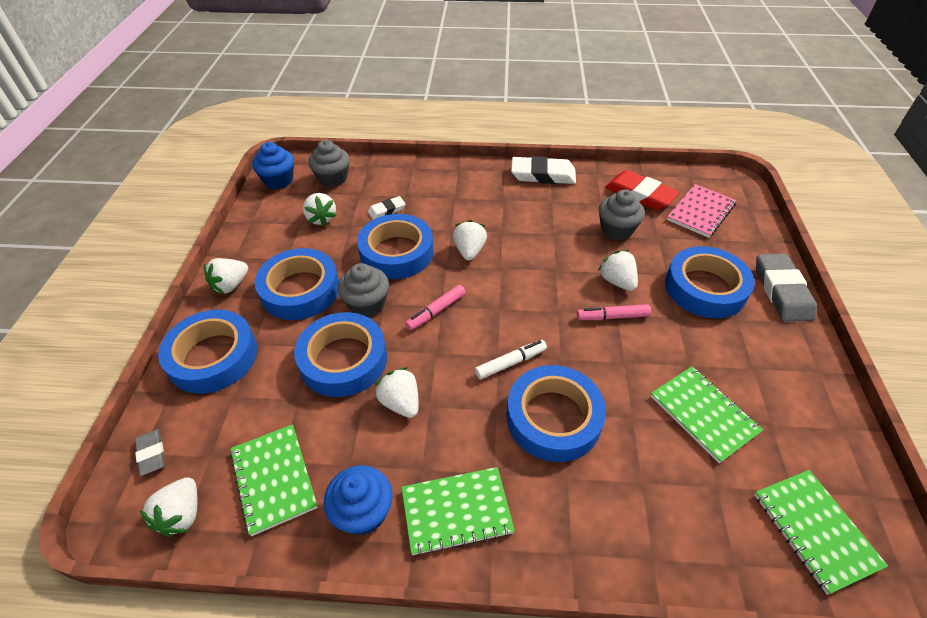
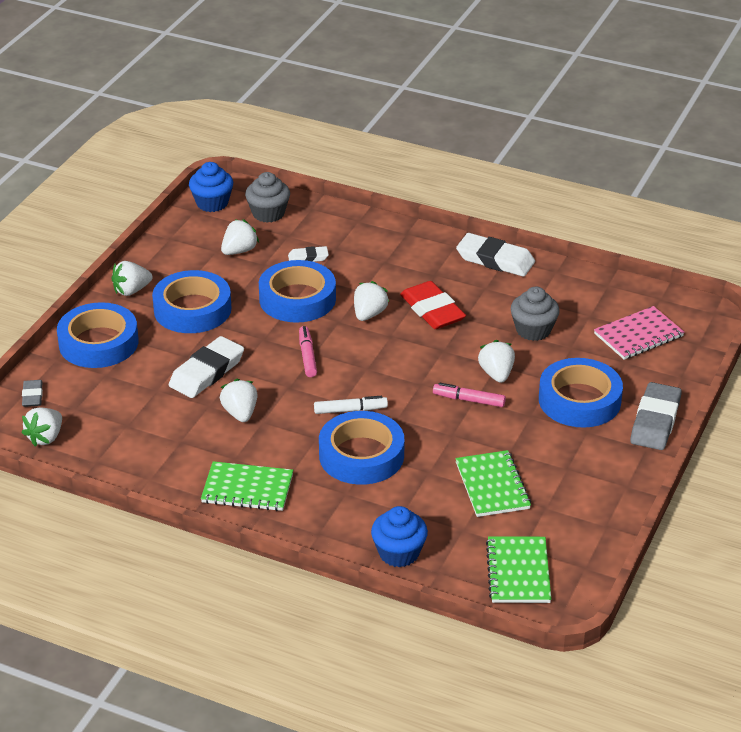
camera: 20 degrees right, 10 degrees down
(274, 479) = (119, 435): green notebook -> none
(321, 218) = (239, 251): white strawberry -> white strawberry turned 135 degrees counterclockwise
(343, 360) = (207, 372): blue tape -> white eraser
(363, 512) = (177, 471): blue cupcake -> blue cupcake (399, 553)
(367, 304) = (247, 335): grey cupcake -> none
(436, 311) = (307, 356): pink marker -> pink marker turned 105 degrees clockwise
(640, 194) = (587, 303): red eraser -> red eraser (432, 310)

